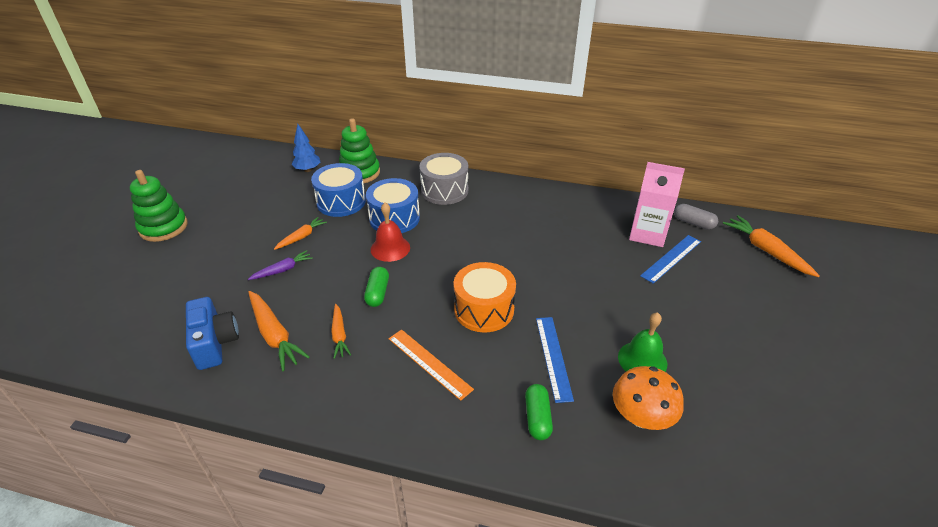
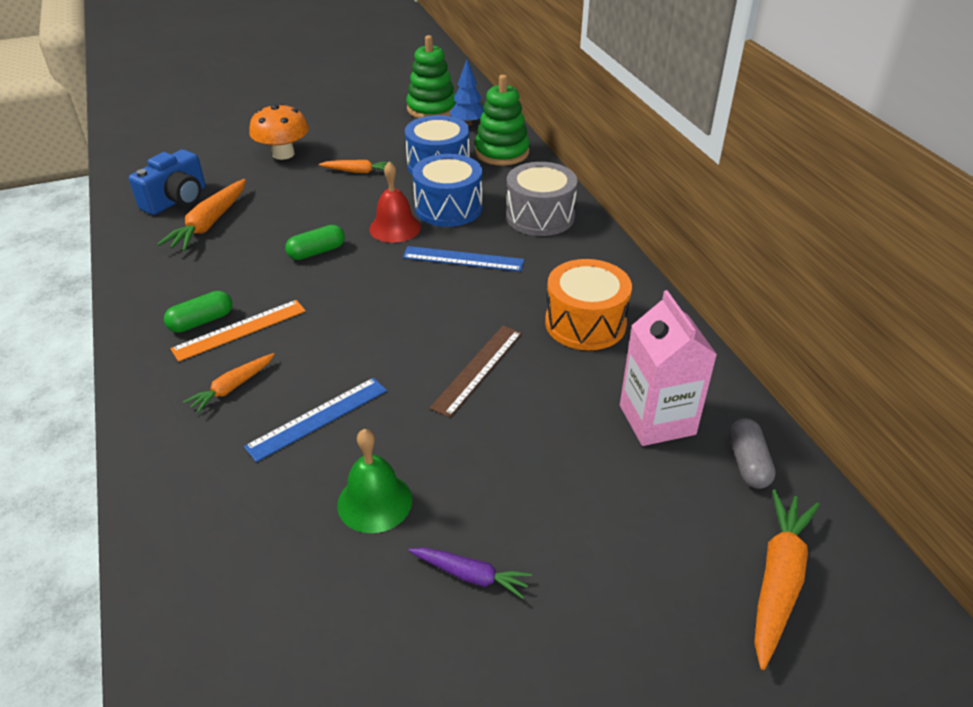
camera: 55 degrees right, 0 degrees up
(163, 227) = (299, 104): green stacking toy -> green stacking toy (432, 109)
(283, 270) = (300, 185): purple carrot -> purple carrot (471, 575)
(339, 335) = (237, 258): orange carrot -> orange carrot (232, 387)
(429, 363) = (240, 330): orange ruler -> orange ruler turned 45 degrees clockwise
(484, 309) = (354, 332): orange drum -> orange drum (585, 323)
(537, 418) = (211, 441): green capsule -> green capsule (201, 321)
(562, 274) = (478, 369): none -> brown ruler
(641, 417) = (270, 534): orange mushroom -> orange mushroom (283, 154)
(671, 258) = (625, 464): blue ruler -> blue ruler (463, 259)

